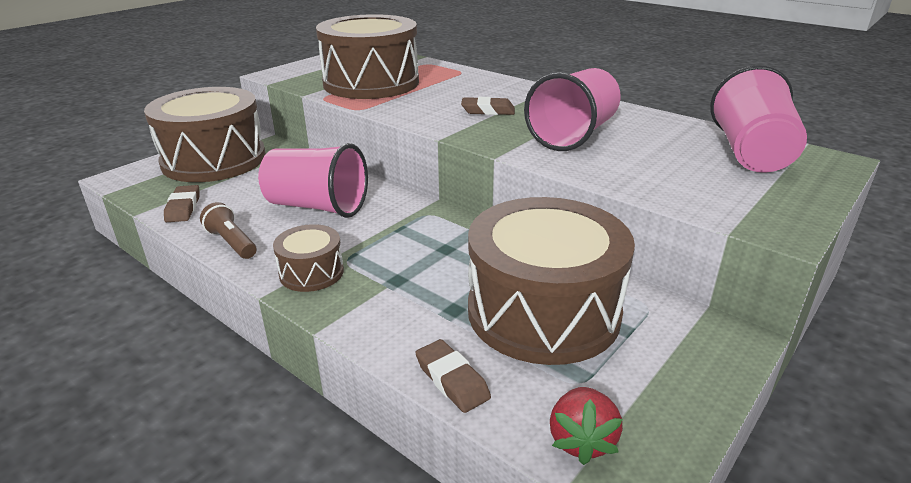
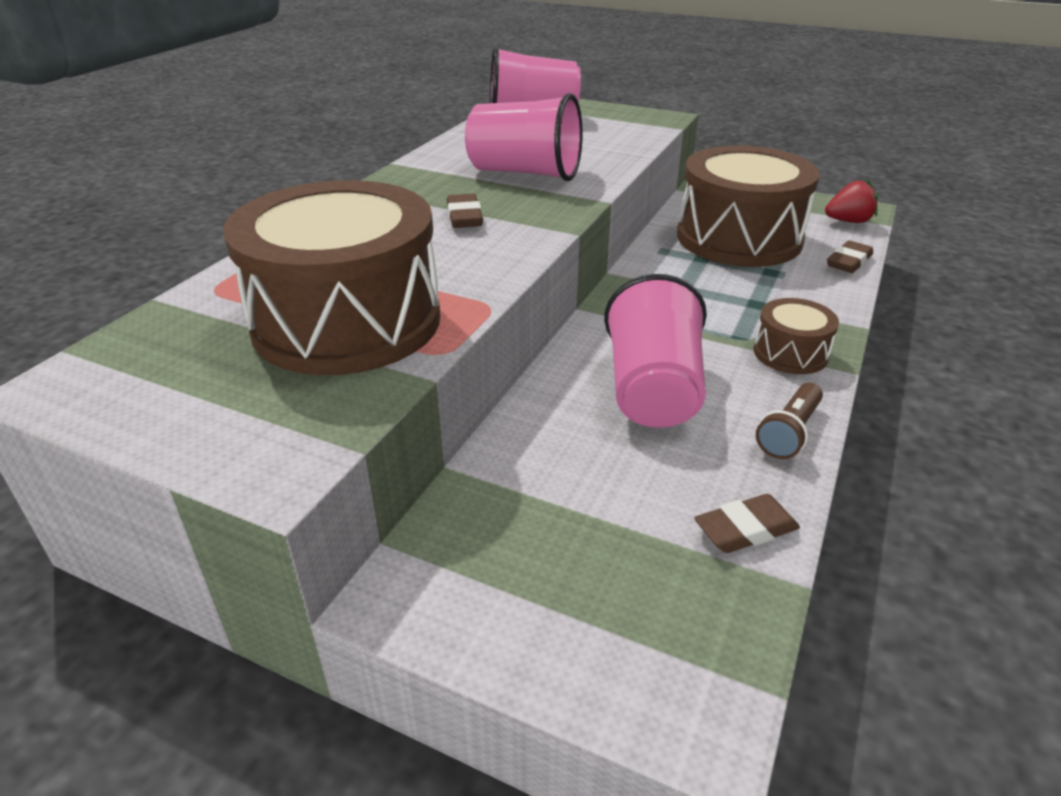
camera: 105 degrees left, 5 degrees up
(214, 160) = (548, 583): brown drum -> none

